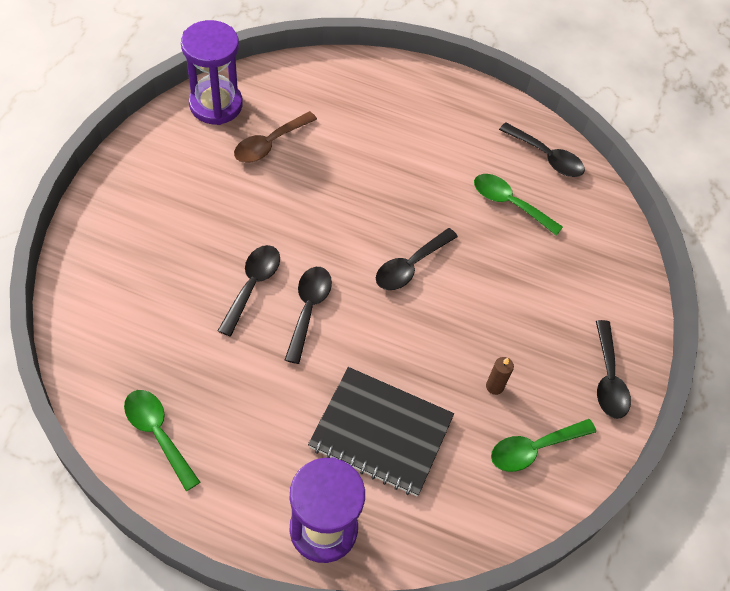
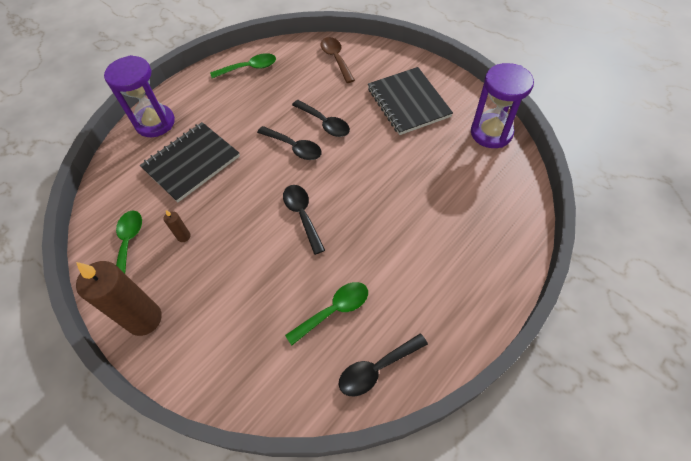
camera: 120 degrees right, 0 degrees up
(184, 196) = (408, 102): none -> black notebook
(269, 144) = (444, 156): brown spoon -> brown spoon (336, 59)
(608, 378) = (144, 319): black spoon -> brown candle

